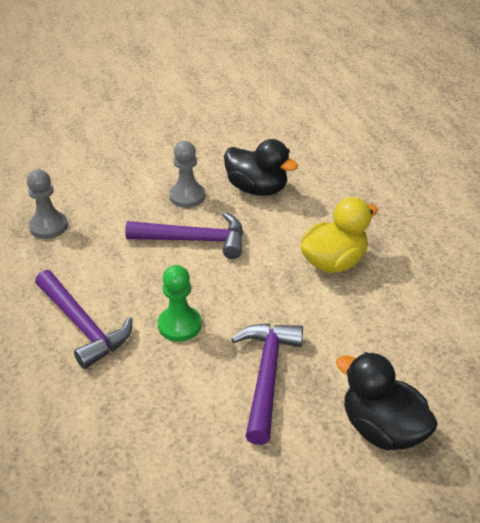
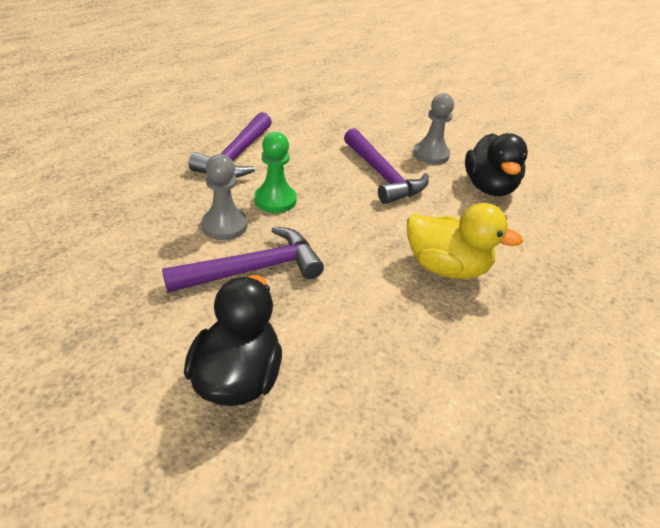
camera: 55 degrees right, 0 degrees up
(48, 226) = (324, 108): grey pawn -> grey pawn (224, 225)

